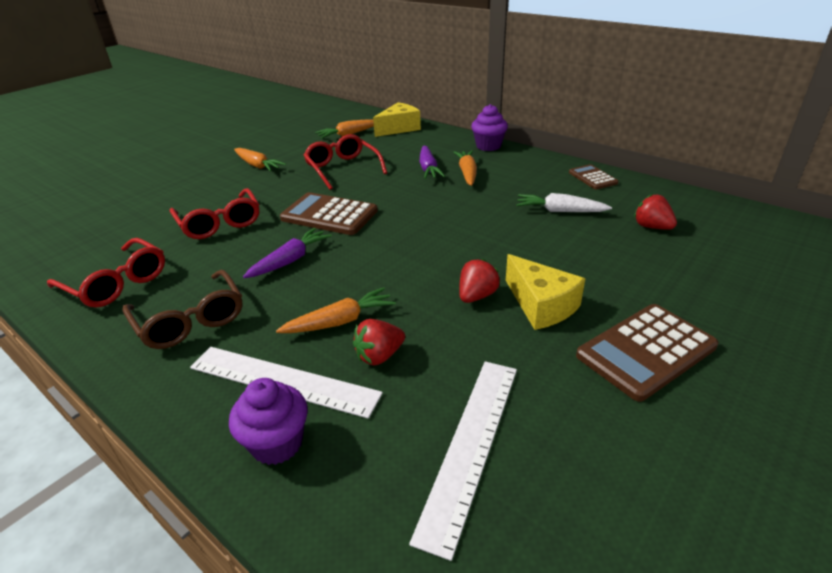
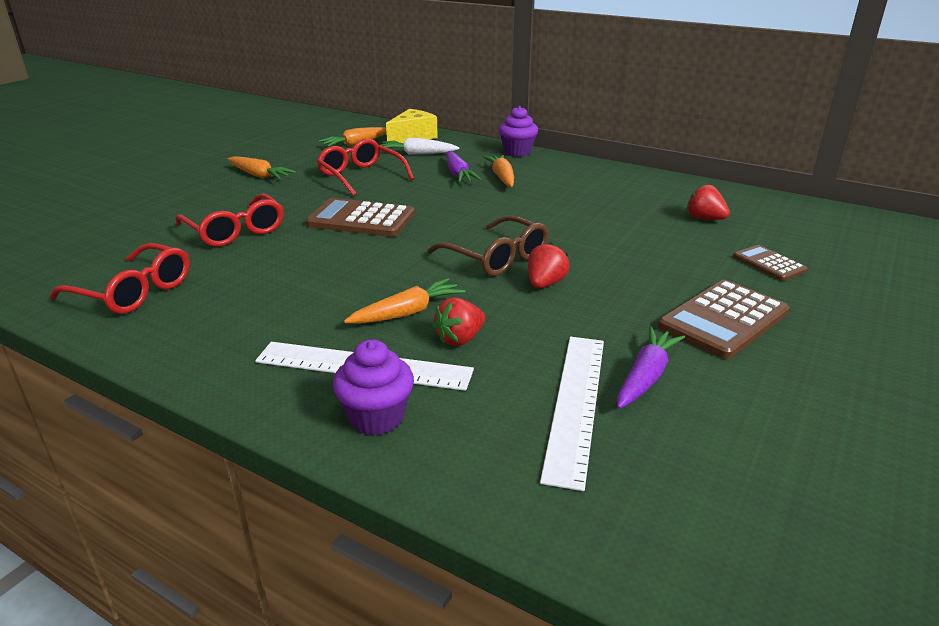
camera: 10 degrees left, 5 degrees down
(191, 321) = (238, 321): brown glasses -> brown glasses (497, 258)
(290, 260) = (332, 262): purple carrot -> purple carrot (646, 377)
(541, 305) = (612, 288): yellow cheese -> none
(560, 211) = (609, 208): white carrot -> white carrot (417, 154)
(592, 178) = (635, 178): brown calculator -> brown calculator (769, 264)

